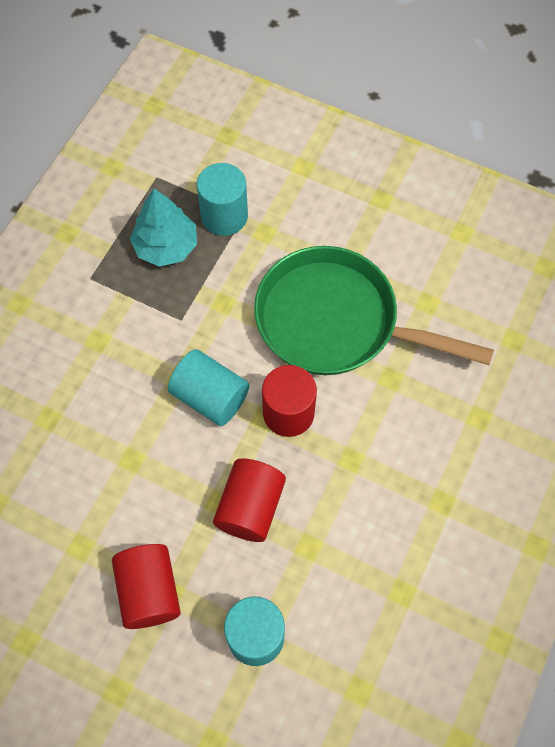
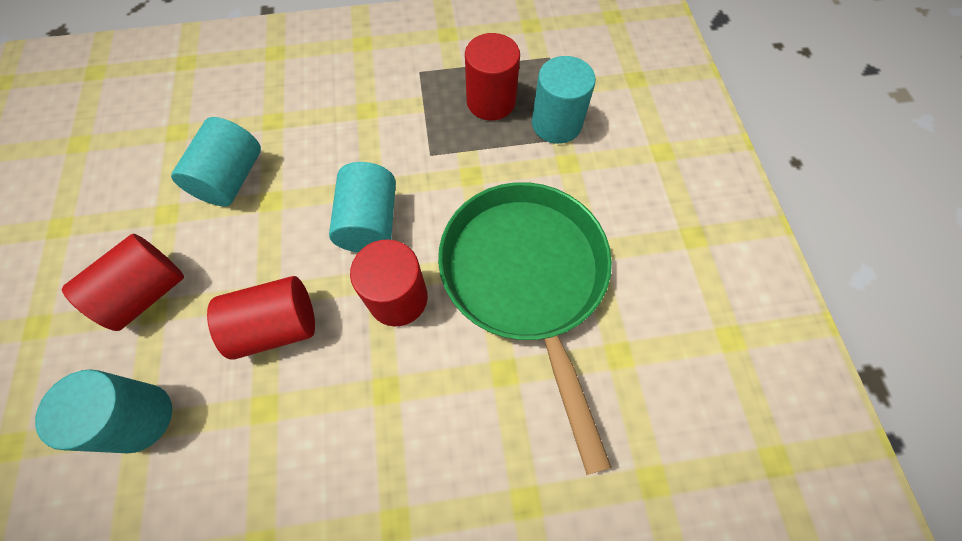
camera: 55 degrees right, 0 degrees up
(85, 479) = (231, 178): none -> turquoise cylinder
(166, 246) = (491, 101): turquoise tree -> red cylinder

